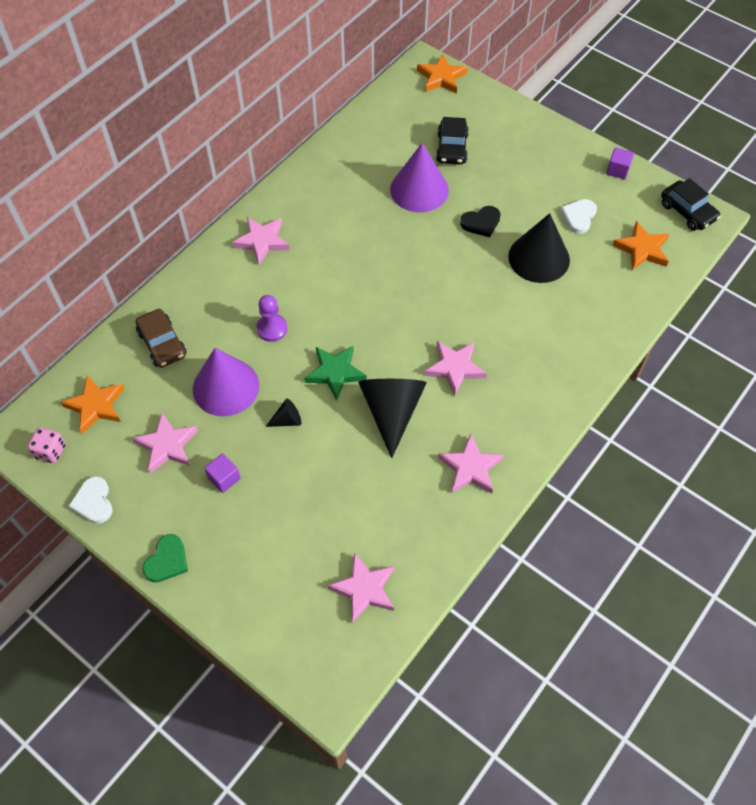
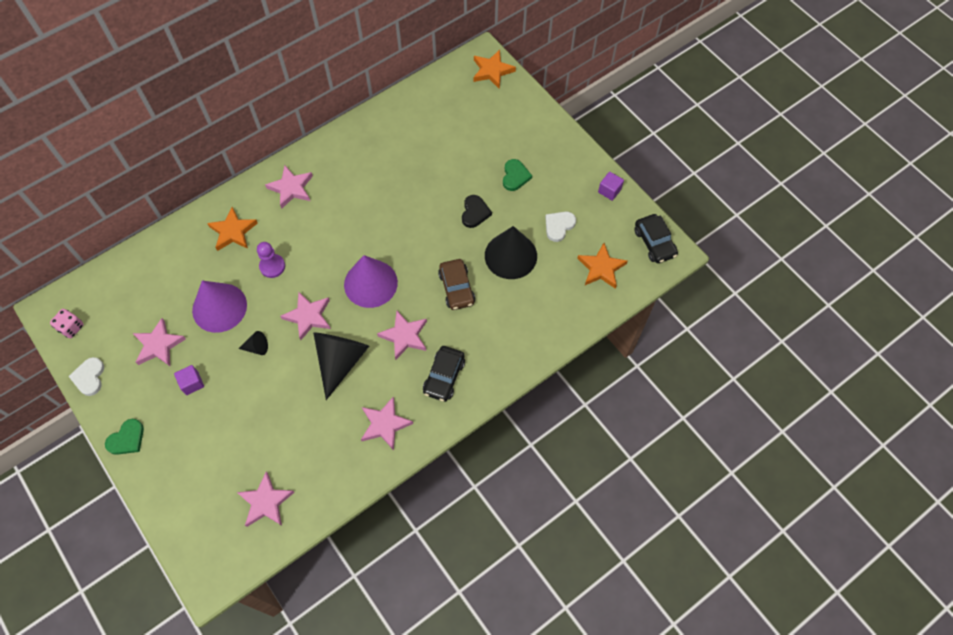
camera: 15 degrees right, 5 degrees up
(96, 405) = (116, 298): orange star -> orange star (233, 231)
(162, 344) = (183, 259): brown car -> brown car (456, 288)
(335, 372) = (308, 316): green star -> pink star
(419, 189) = (435, 171): purple cone -> purple cone (370, 283)
(451, 148) = (476, 139): black car -> black car (444, 377)
(481, 223) = (475, 212): black heart -> black heart turned 75 degrees counterclockwise
(510, 177) = (515, 176): none -> green heart

